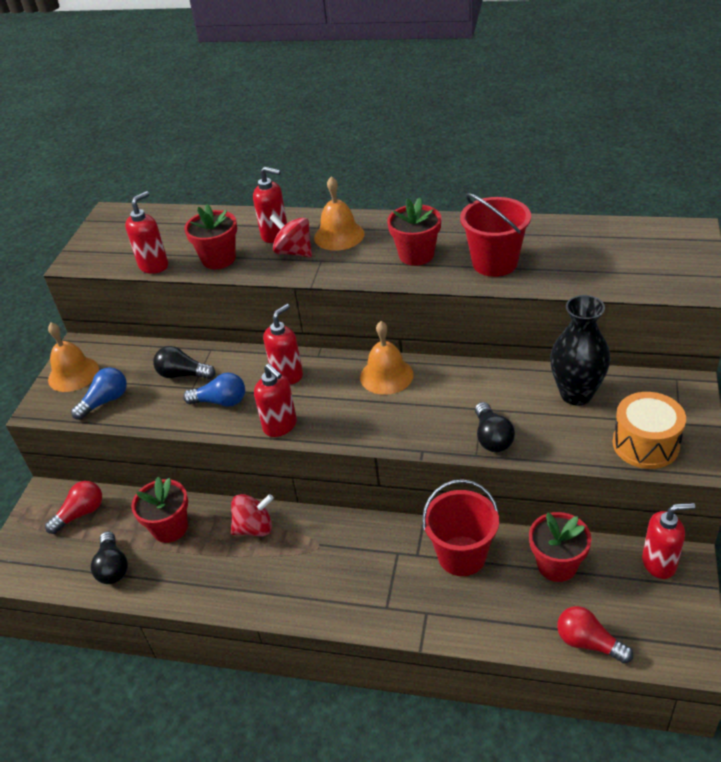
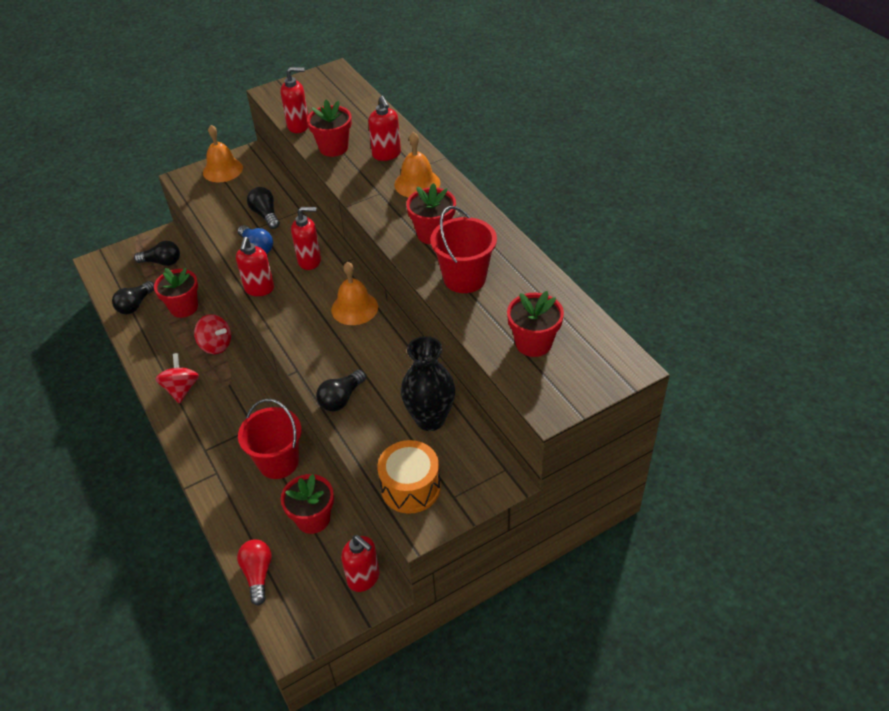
camera: 45 degrees right, 5 degrees up
(81, 513) = (162, 262): red light bulb -> black light bulb
(105, 401) = (212, 199): blue light bulb -> none
(294, 252) = (376, 175): red spinning top -> red spinning top (181, 389)
(615, 263) = (533, 343): none -> red flower pot

